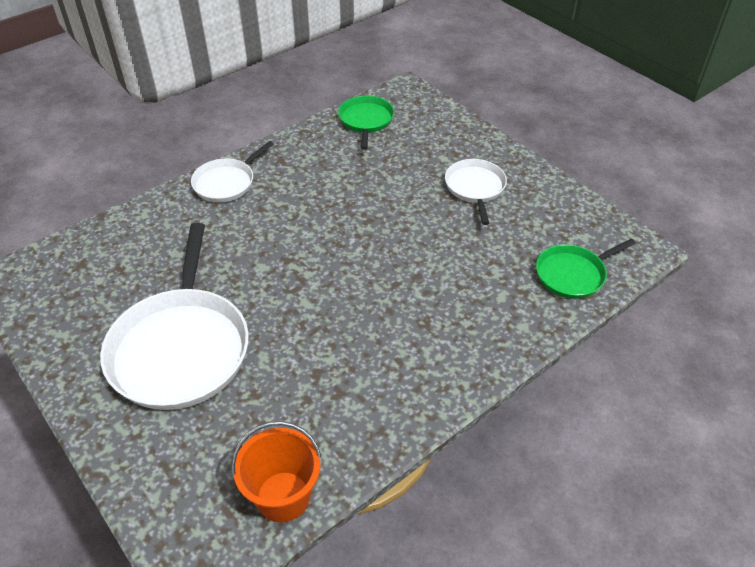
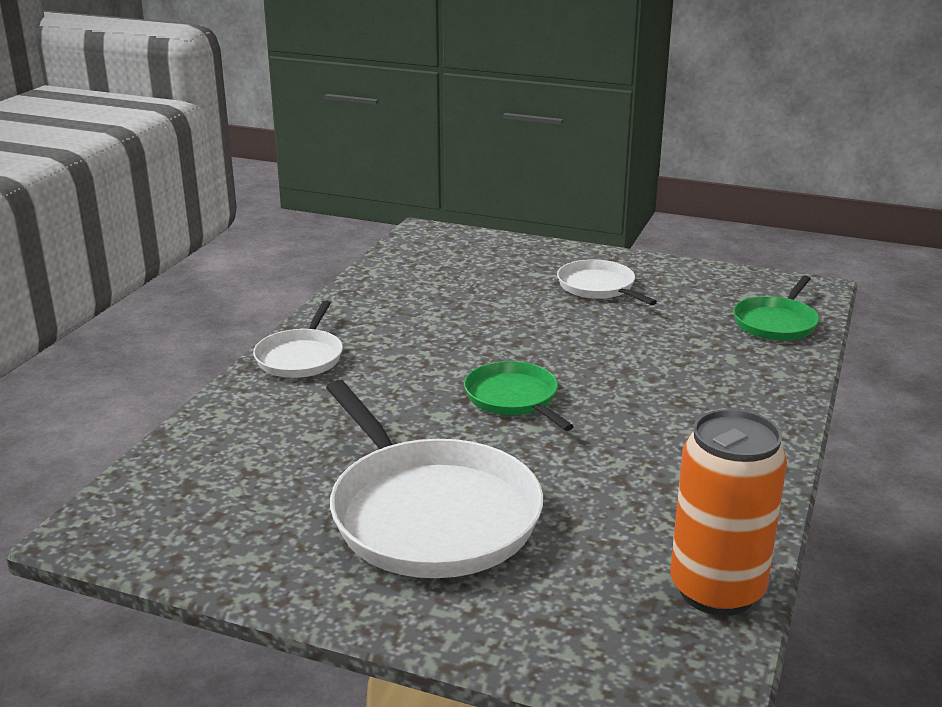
camera: 30 degrees left, 20 degrees down
(283, 496) = (717, 590): orange bucket -> orange can
(366, 121) = (409, 266): green pan -> green pan (514, 398)

